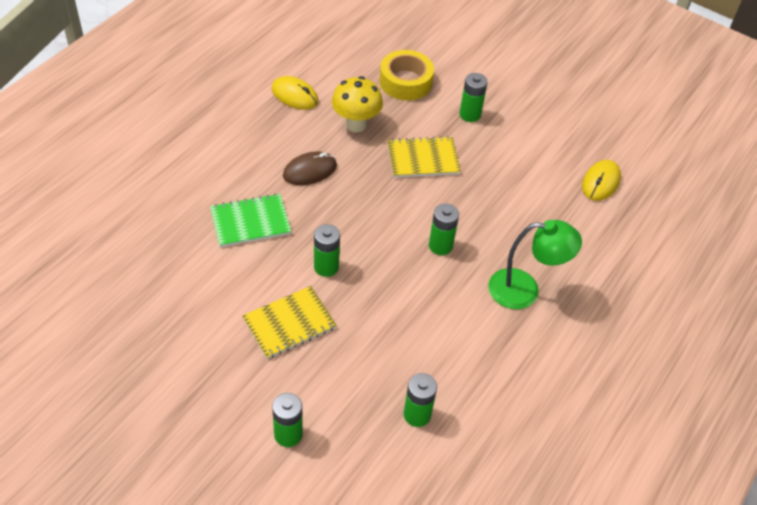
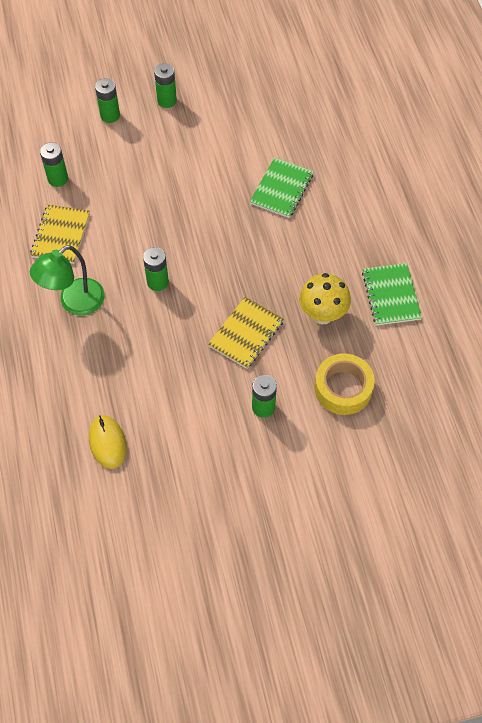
camera: 135 degrees right, 10 degrees up
(289, 323) = (180, 160): yellow notebook -> yellow notebook (61, 235)
(295, 95) = (391, 295): yellow mouse -> green notebook
(310, 171) = (299, 252): brown mouse -> none
(326, 267) = (204, 205): green battery -> green battery (167, 100)

